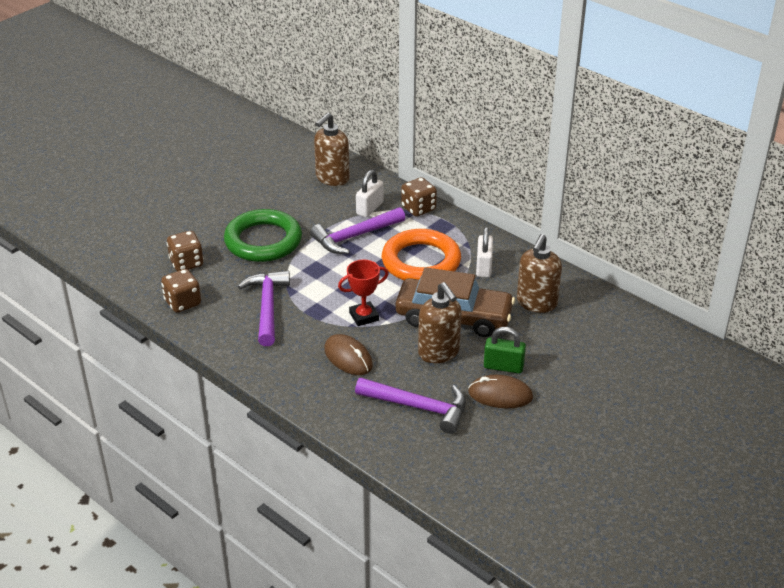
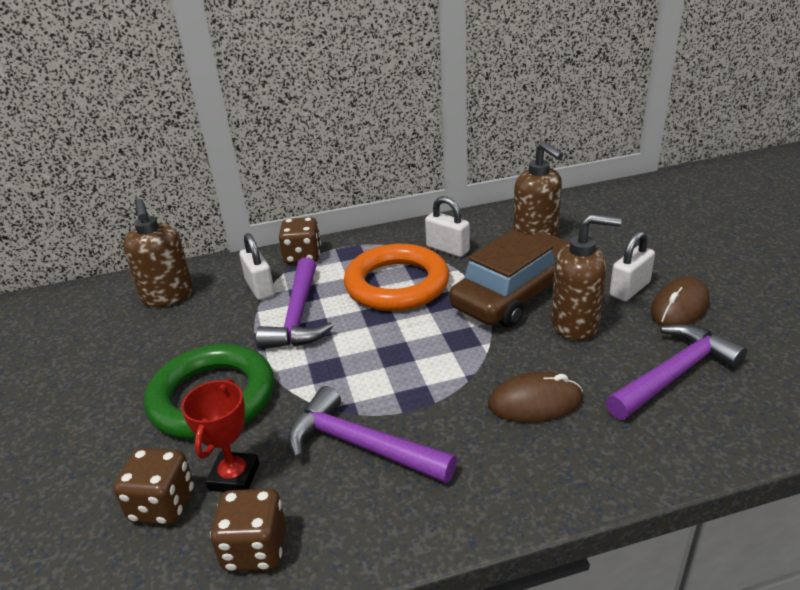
camera: 55 degrees left, 5 degrees down
(364, 316) = (460, 360): red trophy -> red trophy (234, 477)
(503, 367) = (629, 289): green padlock -> white padlock

